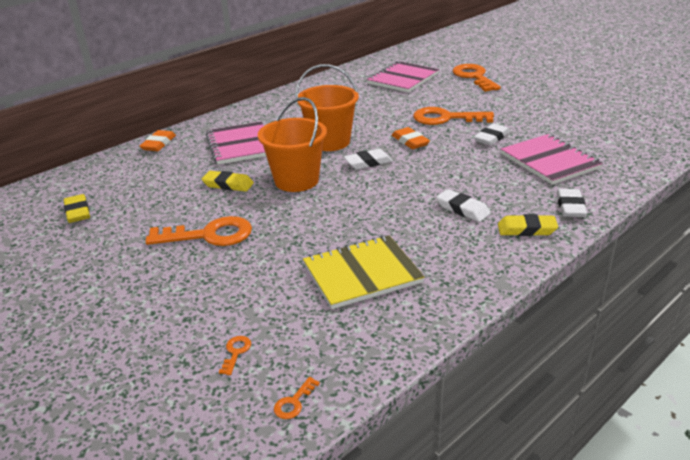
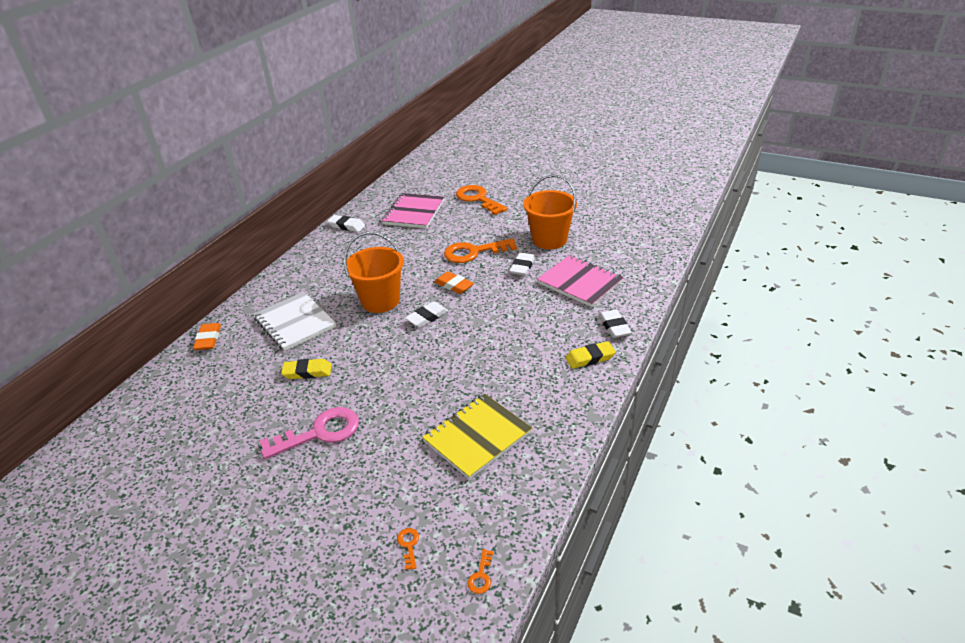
camera: 20 degrees left, 5 degrees up
(77, 212) = (169, 440): yellow eraser -> none
(209, 235) = (319, 433): orange key -> pink key
(240, 145) = (295, 323): pink notebook -> white notebook
(296, 180) = (371, 352): orange bucket -> orange bucket (549, 240)
(462, 209) = (531, 349): white eraser -> white eraser (346, 226)

